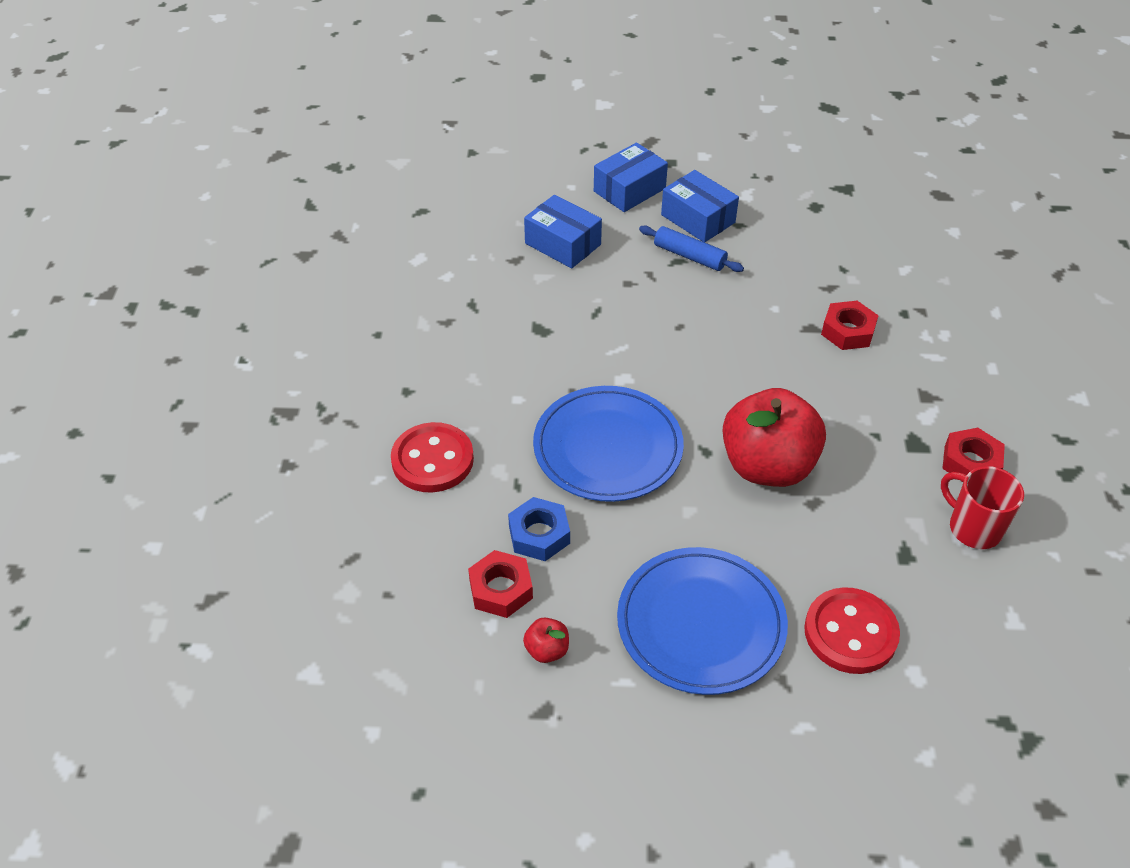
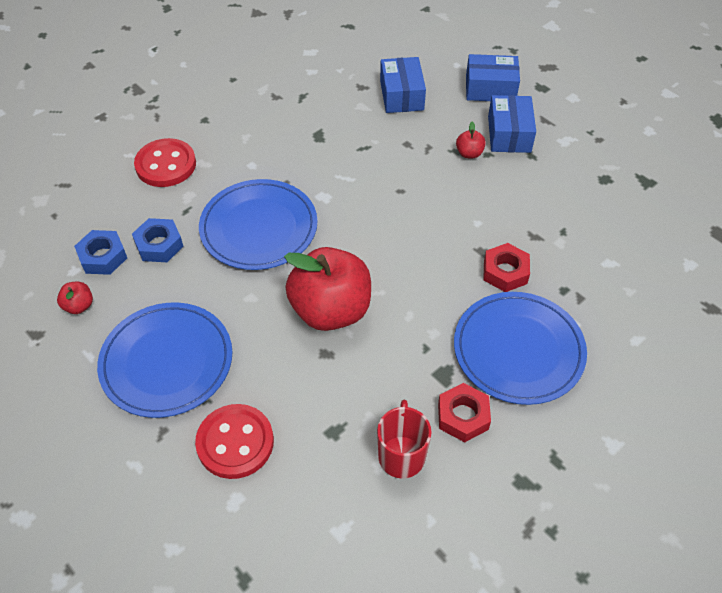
camera: 45 degrees right, 5 degrees up
(501, 589) = (103, 257): red nut -> blue nut
(689, 256) = (469, 153): blue rolling pin -> red apple
(937, 383) = (518, 350): none -> blue plate

